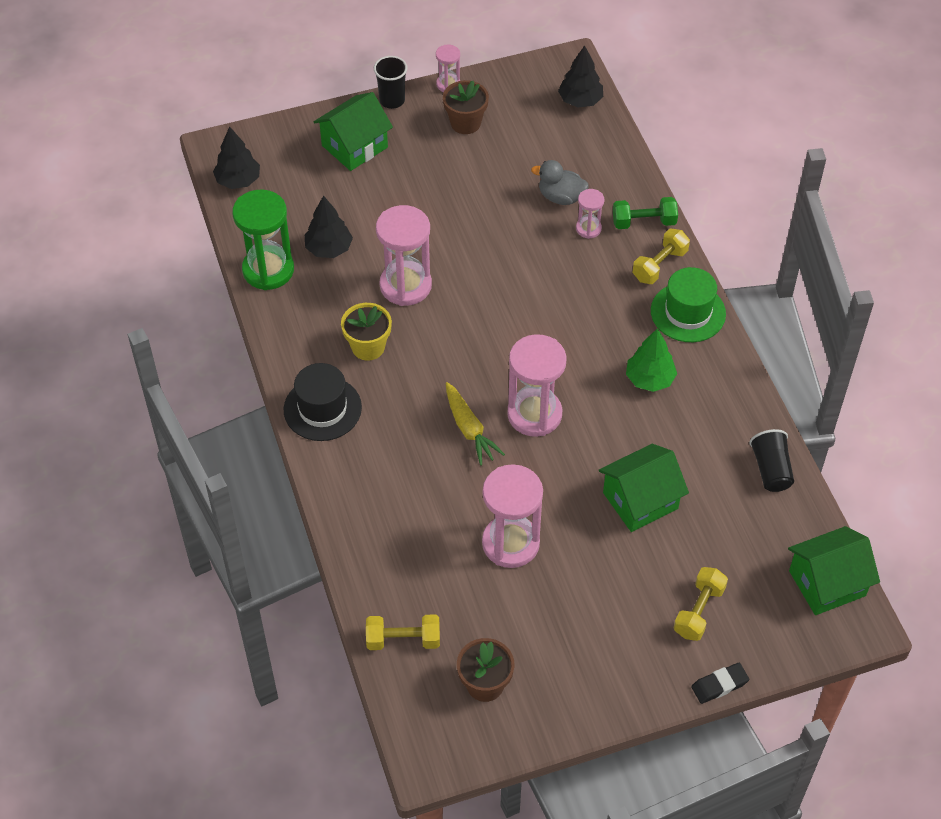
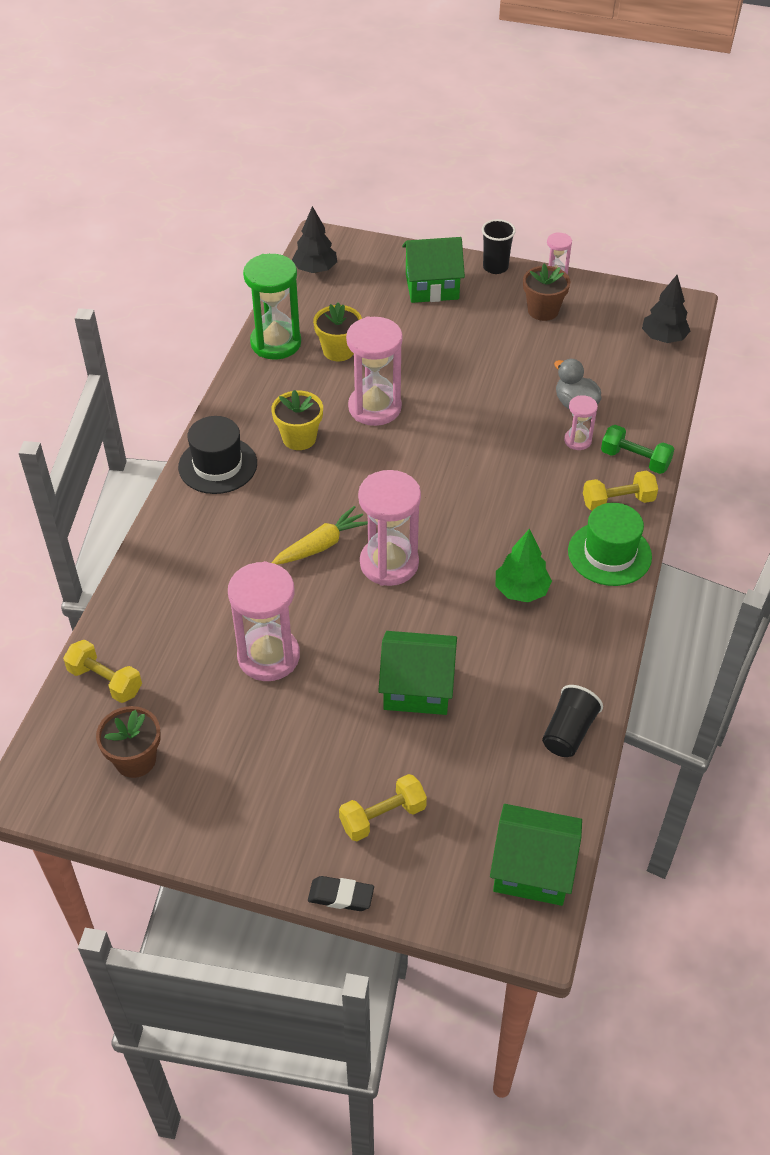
camera: 35 degrees right, 5 degrees down
(329, 249) = (338, 350): black tree -> yellow flower pot
(469, 429) = (321, 545): yellow carrot -> yellow carrot turned 135 degrees counterclockwise

